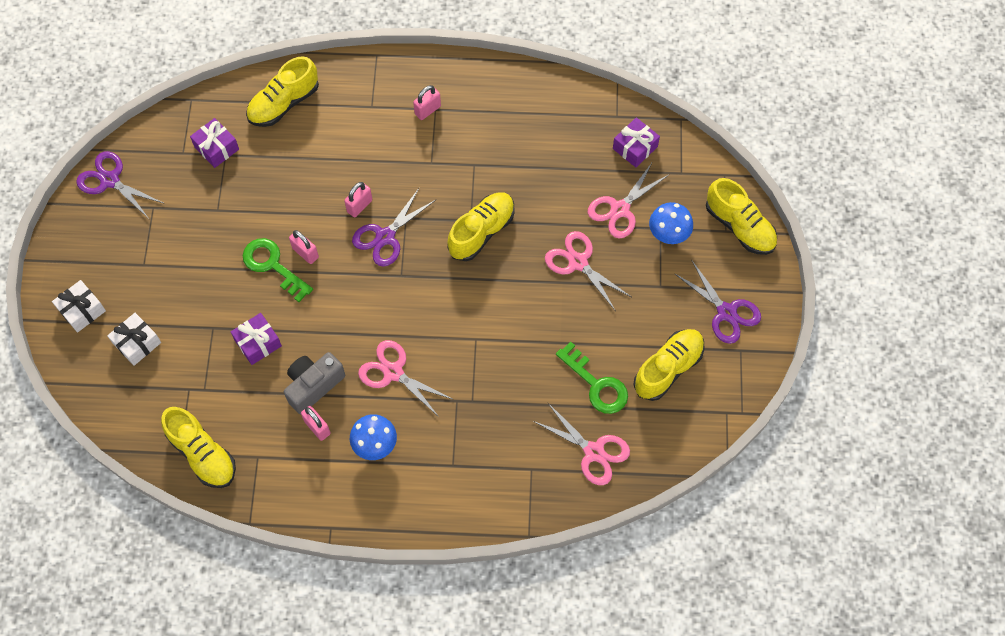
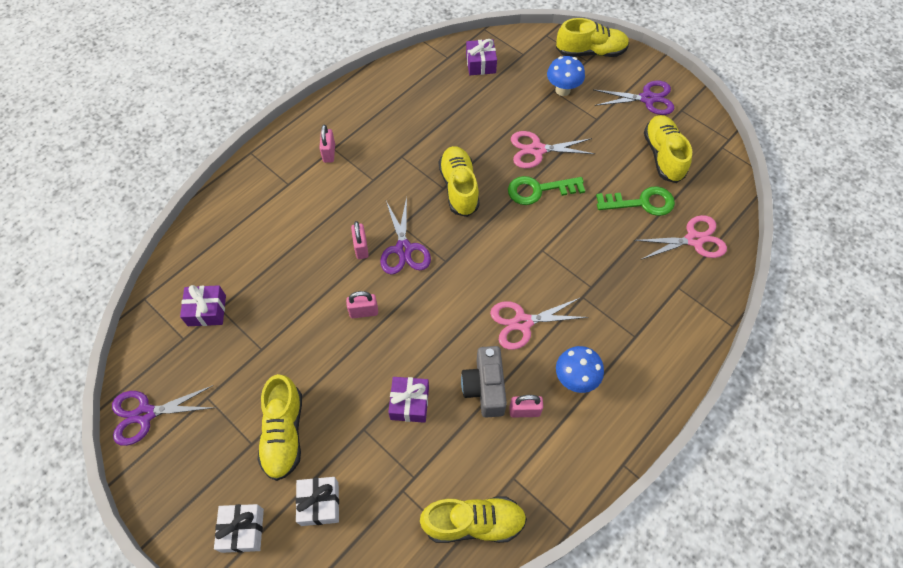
camera: 50 degrees left, 5 degrees down
(272, 266) = (352, 343): green key -> green key (539, 190)
(284, 103) = (222, 237): yellow shoe -> yellow shoe (284, 433)
(620, 209) = (518, 101): pink scissors -> none

